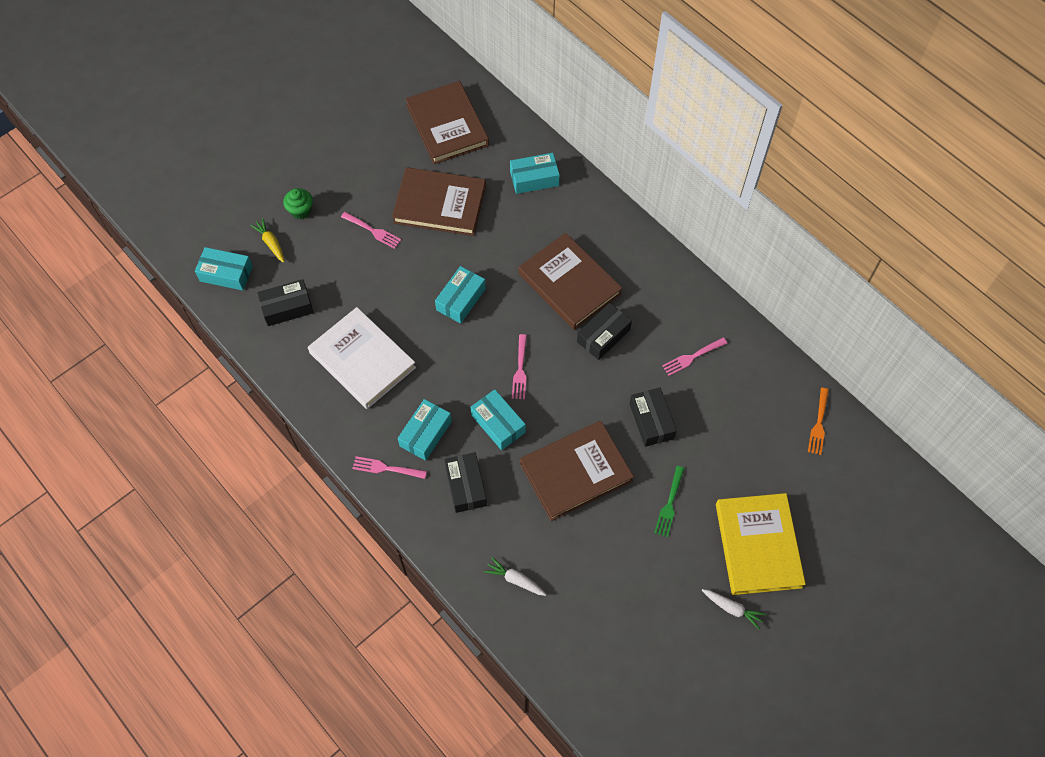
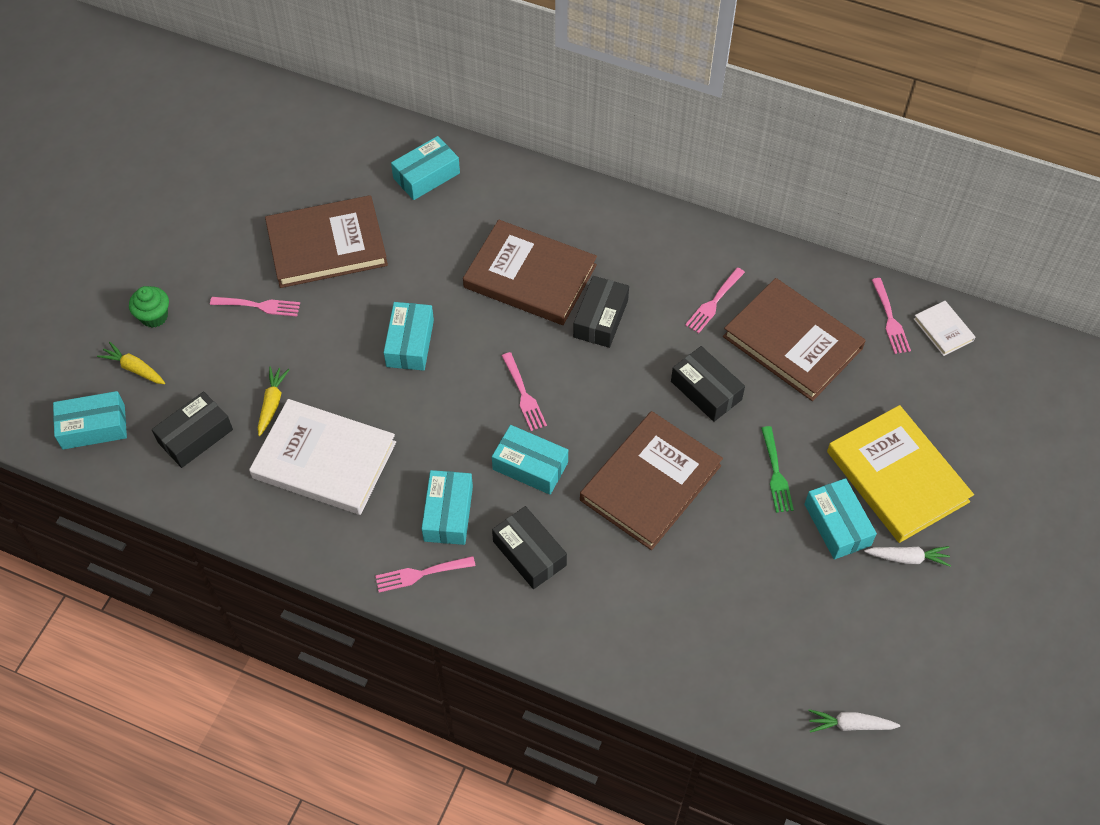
camera: 25 degrees left, 5 degrees down
(348, 305) = (272, 403): none -> yellow carrot
(447, 125) = (289, 153): brown book -> brown book (792, 342)
(515, 579) = (645, 635): white carrot -> white carrot (849, 725)
(693, 561) = (837, 525): none -> turquoise box
(819, 424) = (890, 319): orange fork -> pink fork
(855, 449) = (943, 330): none -> white book

